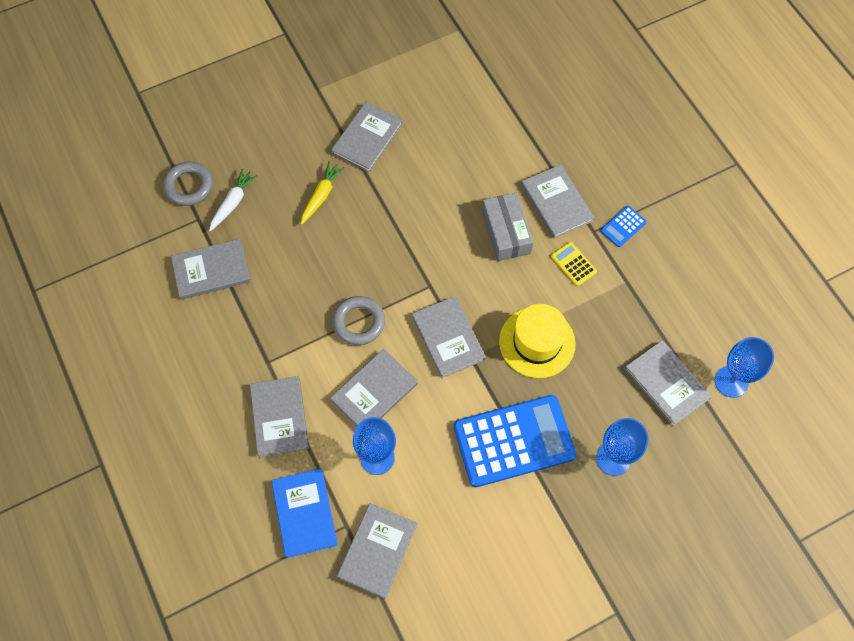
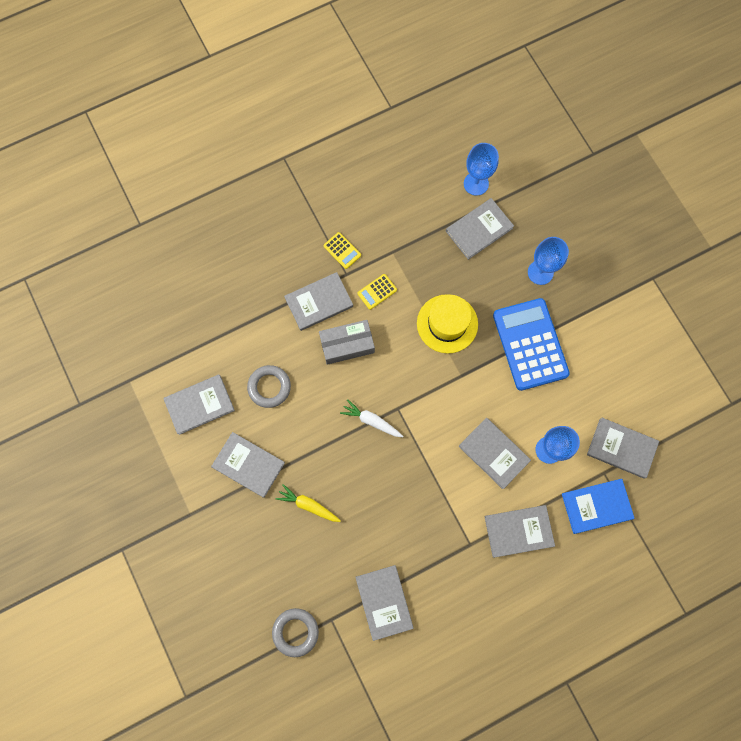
camera: 90 degrees left, 10 degrees up
(233, 203) = (314, 587): white carrot -> white carrot (371, 421)
(359, 322) = (432, 467): grey ring -> grey ring (269, 387)
(448, 338) = (445, 393): grey book -> grey book (199, 405)
(623, 226) = (342, 250): blue calculator -> yellow calculator

